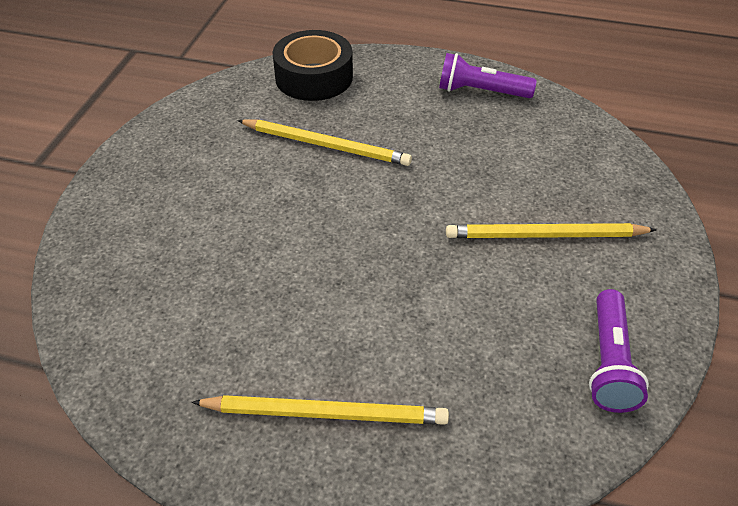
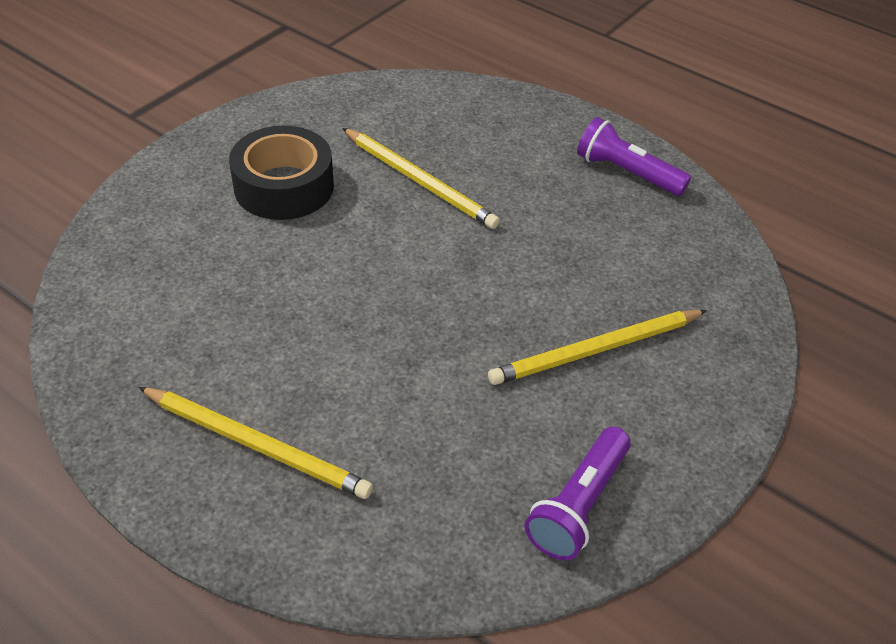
camera: 20 degrees right, 0 degrees up
(314, 77) = (451, 105): black tape -> black tape (284, 186)
(545, 235) = (595, 350): yellow pencil -> yellow pencil turned 45 degrees counterclockwise

